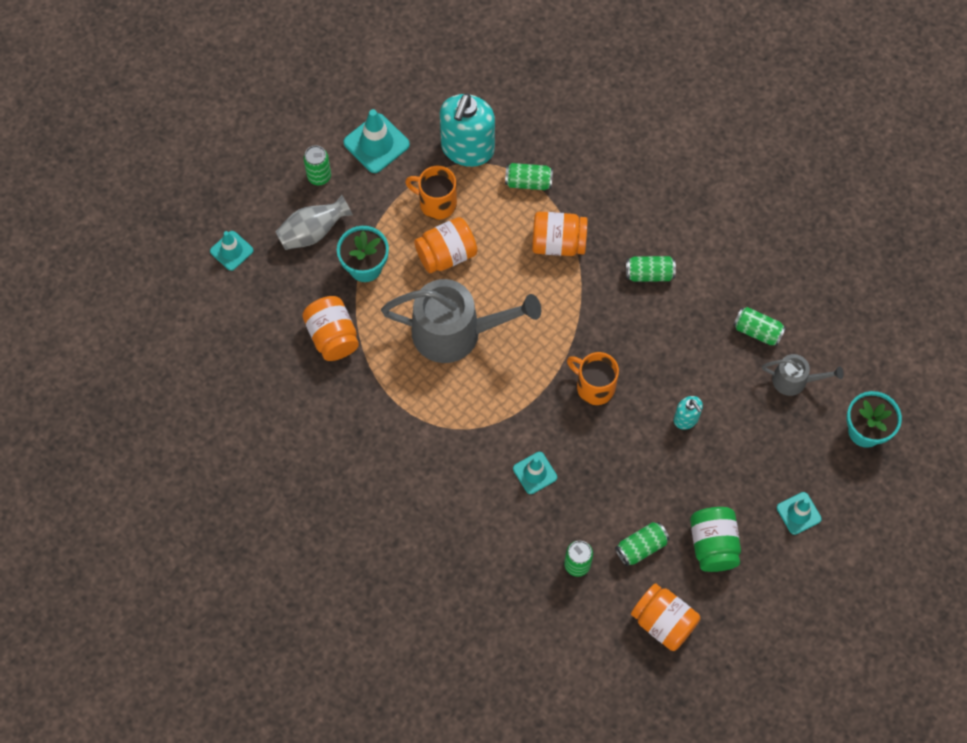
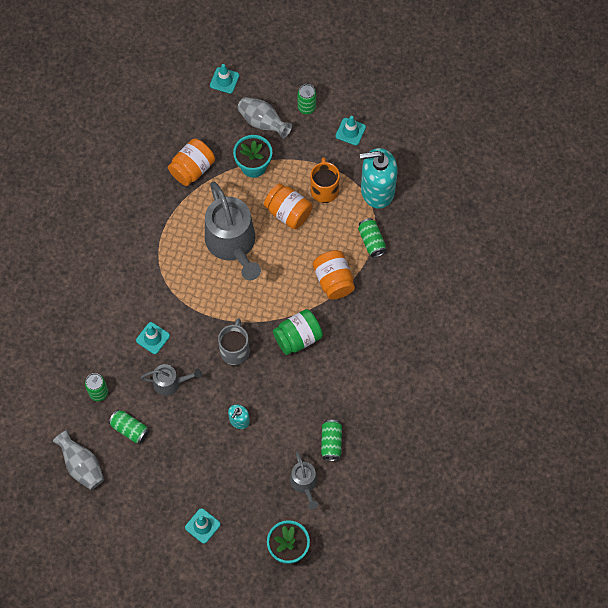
camera: 65 degrees right, 0 degrees up
(376, 143) = (350, 131): turquoise traffic cone -> turquoise traffic cone, size x0.64
(594, 386) = (235, 350): orange mug -> grey mug
(602, 476) = (170, 383): none -> grey watering can
(649, 274) = (340, 351): green can -> none
(663, 622) = (82, 465): orange jar -> grey vase
(713, 545) = (152, 476): green jar -> green jar (298, 338)

